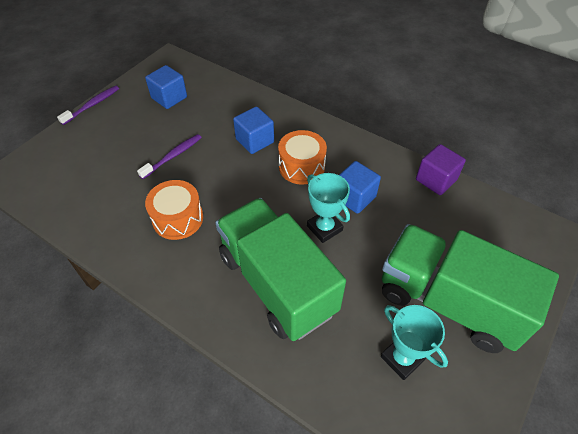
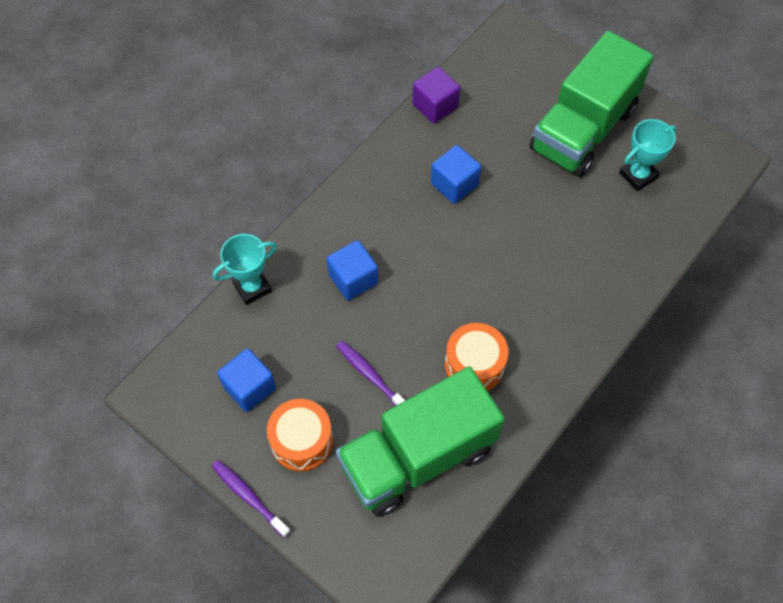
camera: 85 degrees left, 10 degrees up
(276, 283) = (562, 267): green truck -> green truck (417, 457)
(301, 166) = (403, 231): orange drum -> orange drum (302, 441)
(324, 228) = (495, 218): turquoise trophy -> turquoise trophy (252, 287)

